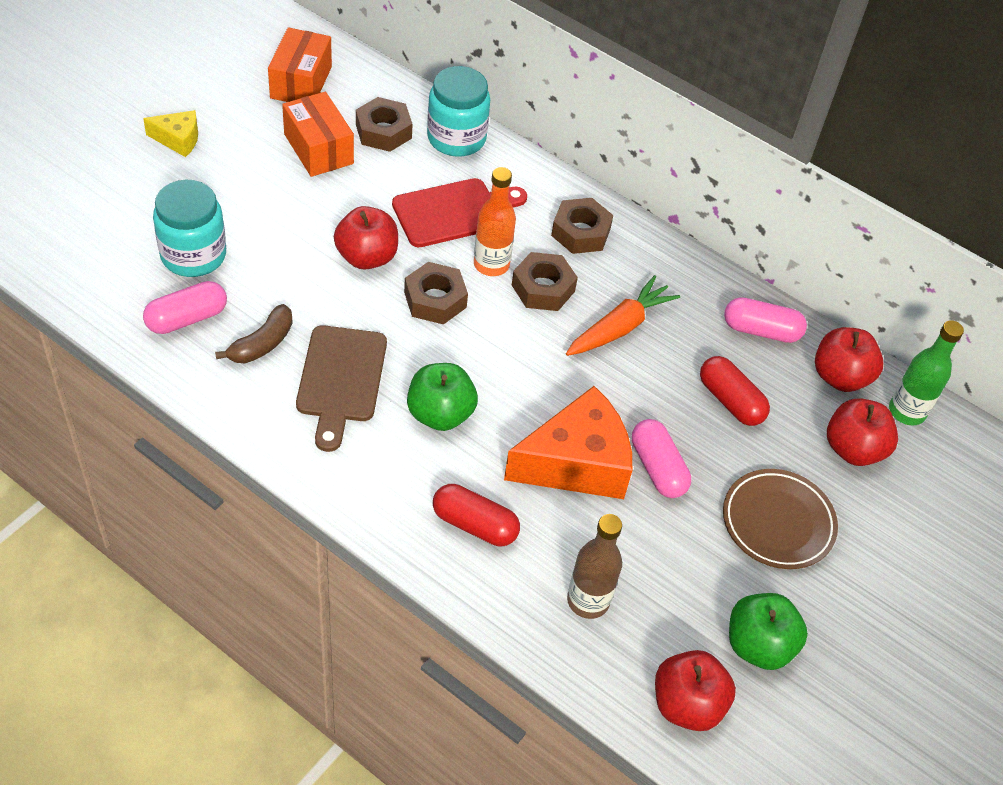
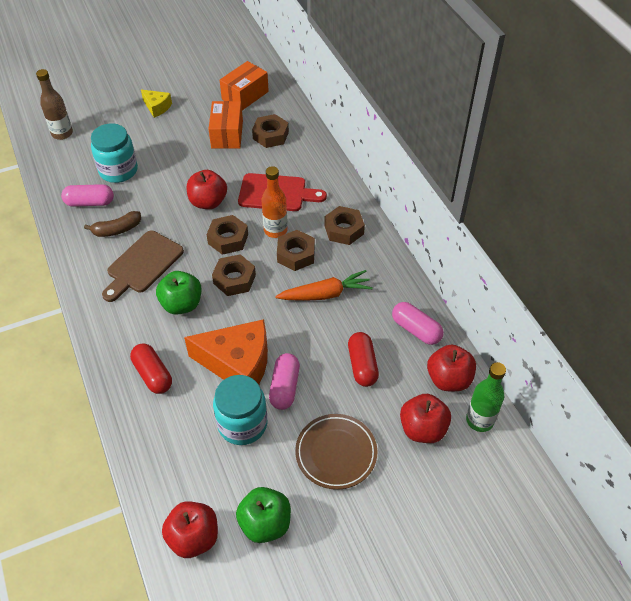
camera: 35 degrees right, 0 degrees up
(456, 138) = (310, 152): turquoise jar -> turquoise jar (242, 424)
(486, 352) = (234, 279): none -> brown nut
(588, 601) = (183, 447): brown bottle -> brown bottle (62, 133)

